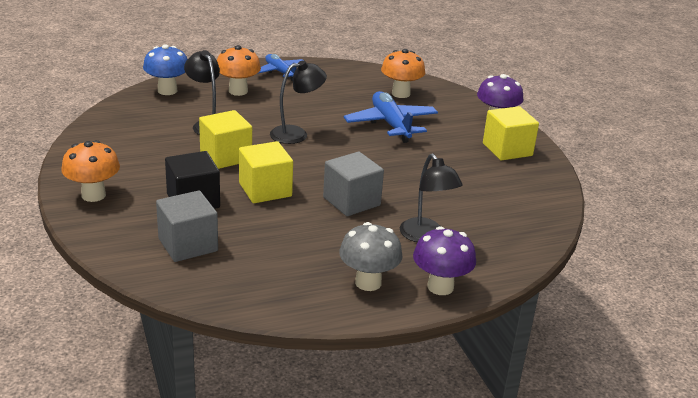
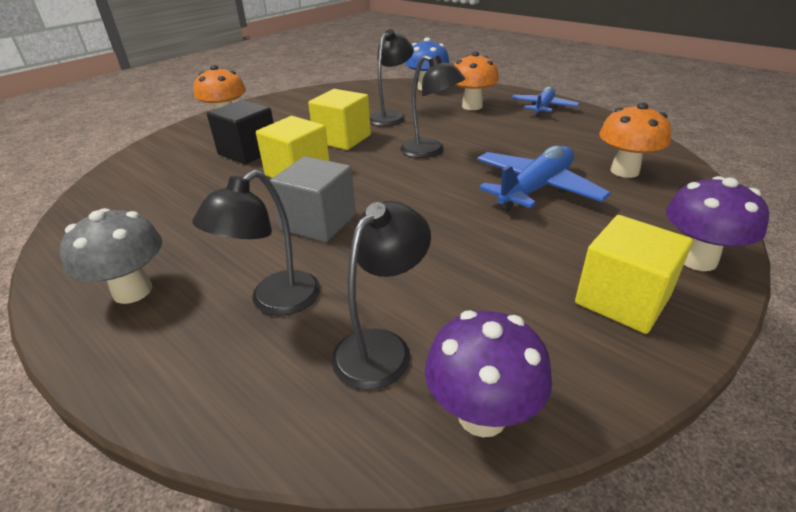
camera: 65 degrees right, 5 degrees up
(188, 245) = (169, 173): grey cube -> none
(440, 287) = (140, 358): purple mushroom -> purple mushroom (482, 415)
(490, 217) = (382, 347): none -> black lamp

